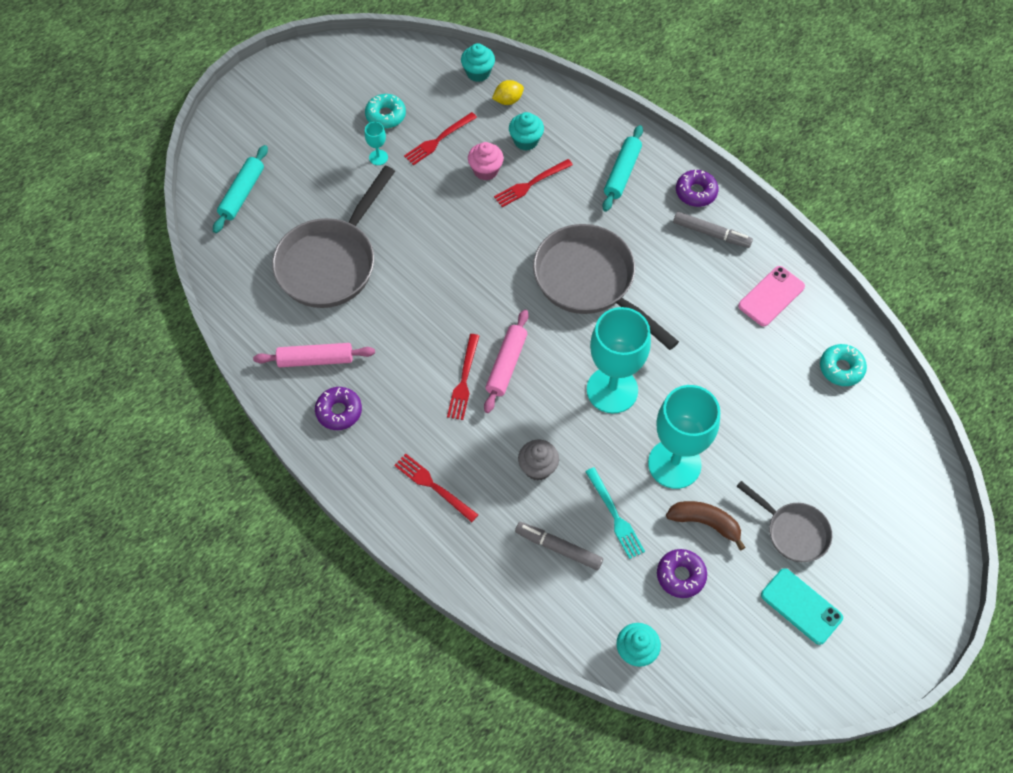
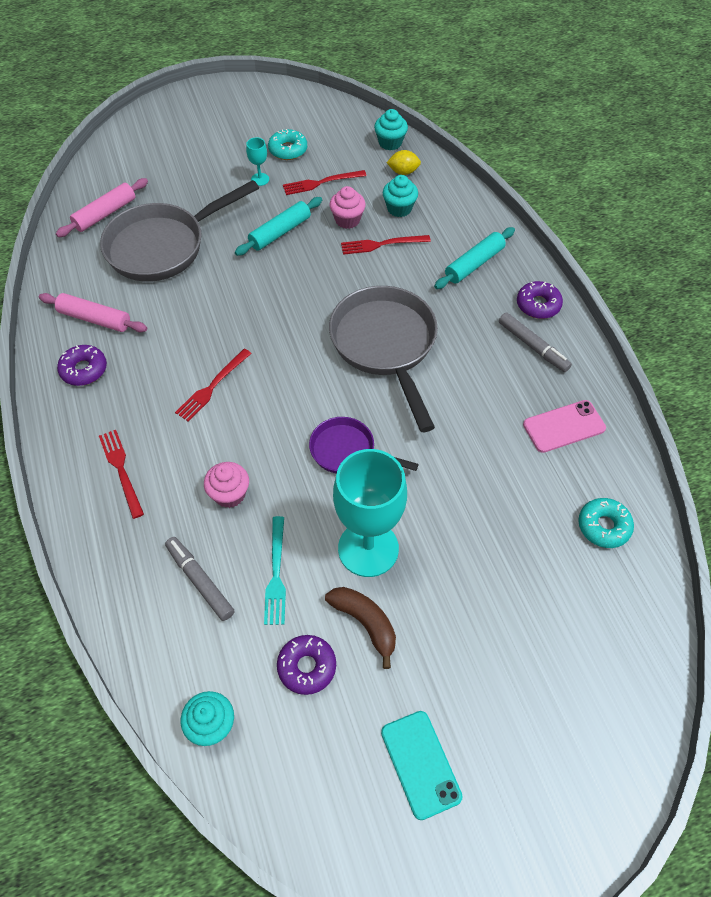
camera: 25 degrees right, 5 degrees down
(242, 193) = (128, 169): turquoise rolling pin -> turquoise rolling pin (280, 232)
(506, 365) = (260, 388): pink rolling pin -> pink rolling pin (105, 214)
(538, 467) = (229, 494): grey cupcake -> pink cupcake
(612, 390) = (347, 451): turquoise goblet -> purple pan
(793, 531) = (457, 675): grey pan -> none

